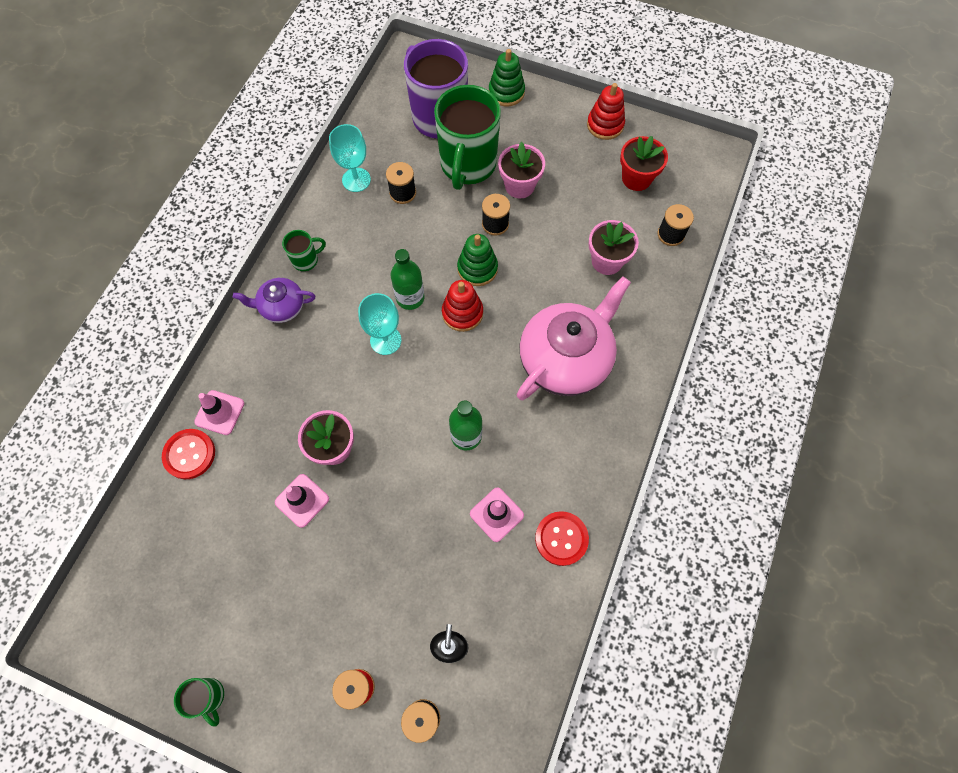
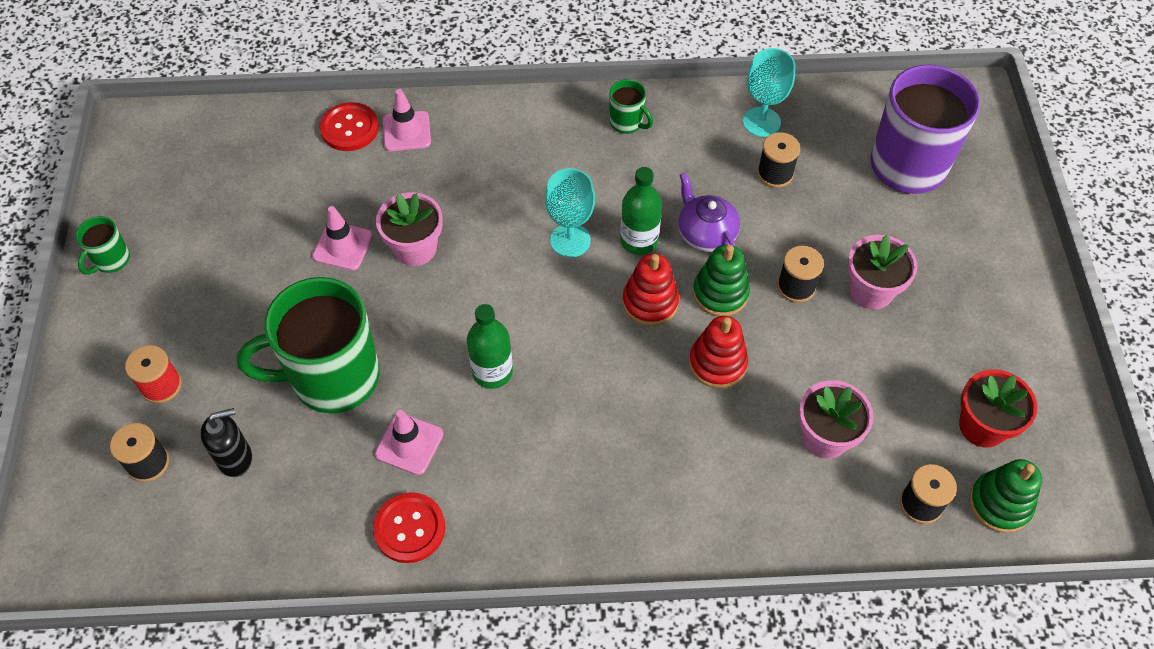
camera: 65 degrees right, 10 degrees down
(282, 307) = (556, 128): purple teapot -> purple teapot (706, 233)
(467, 165) = (861, 223): green mug -> green mug (332, 377)
(506, 92) = (1003, 219): green stacking toy -> green stacking toy (999, 504)
(566, 359) = (651, 442): pink teapot -> none
(605, 125) = (1041, 354): red stacking toy -> red stacking toy (717, 363)

